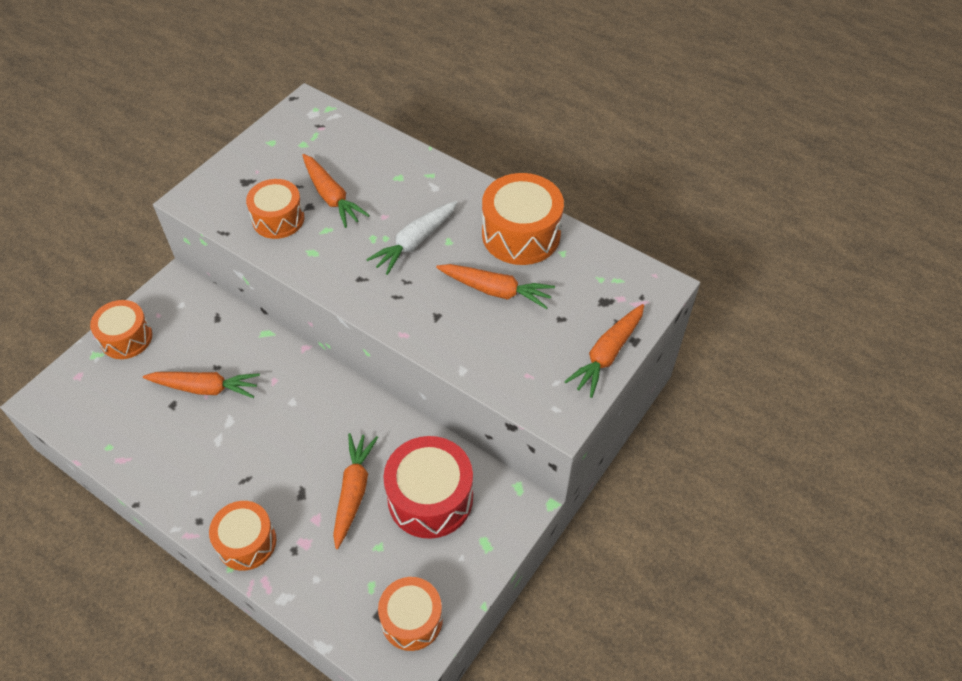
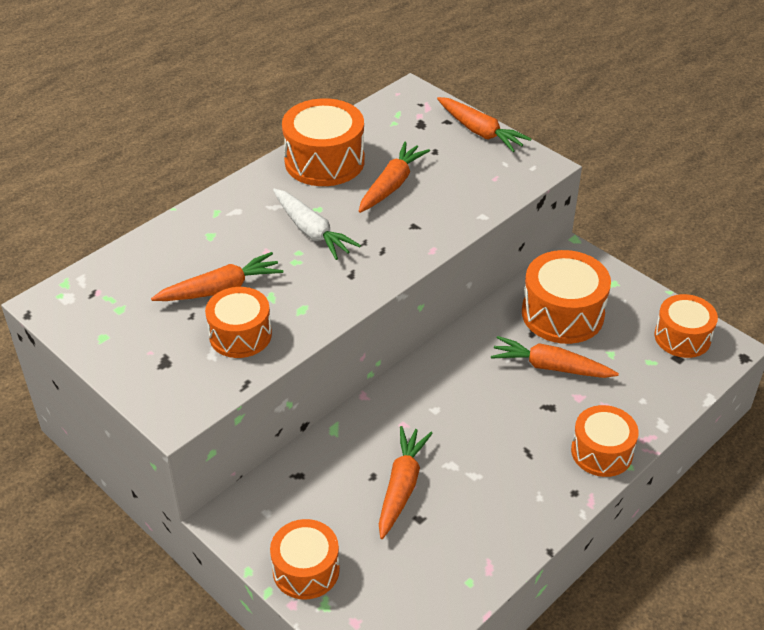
camera: 80 degrees left, 10 degrees down
(430, 498) = (562, 314): red drum -> orange drum

